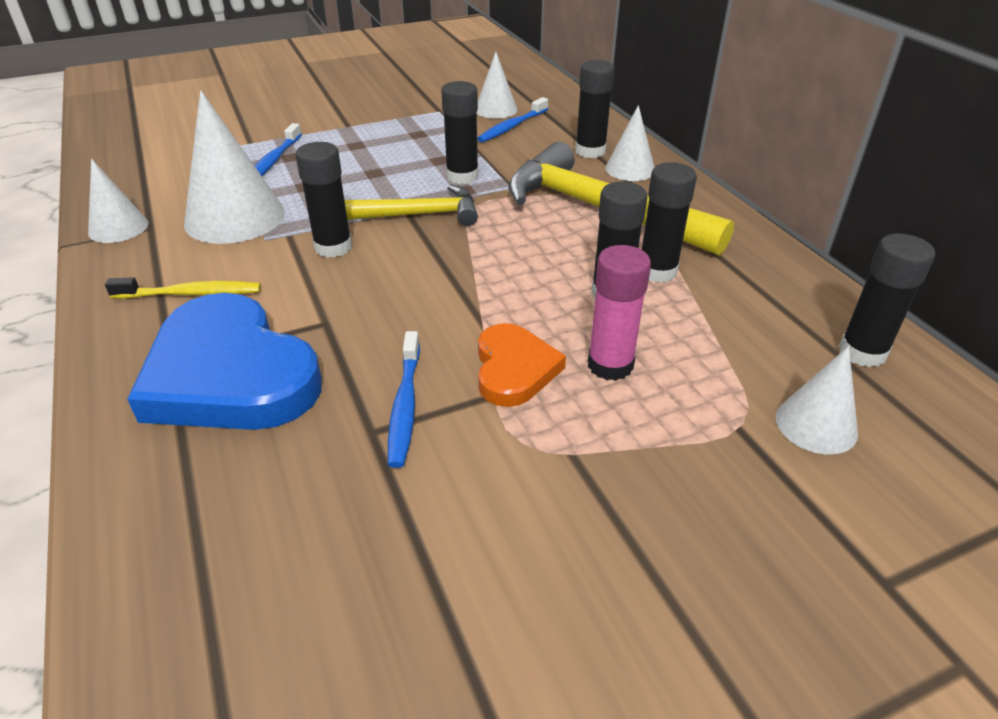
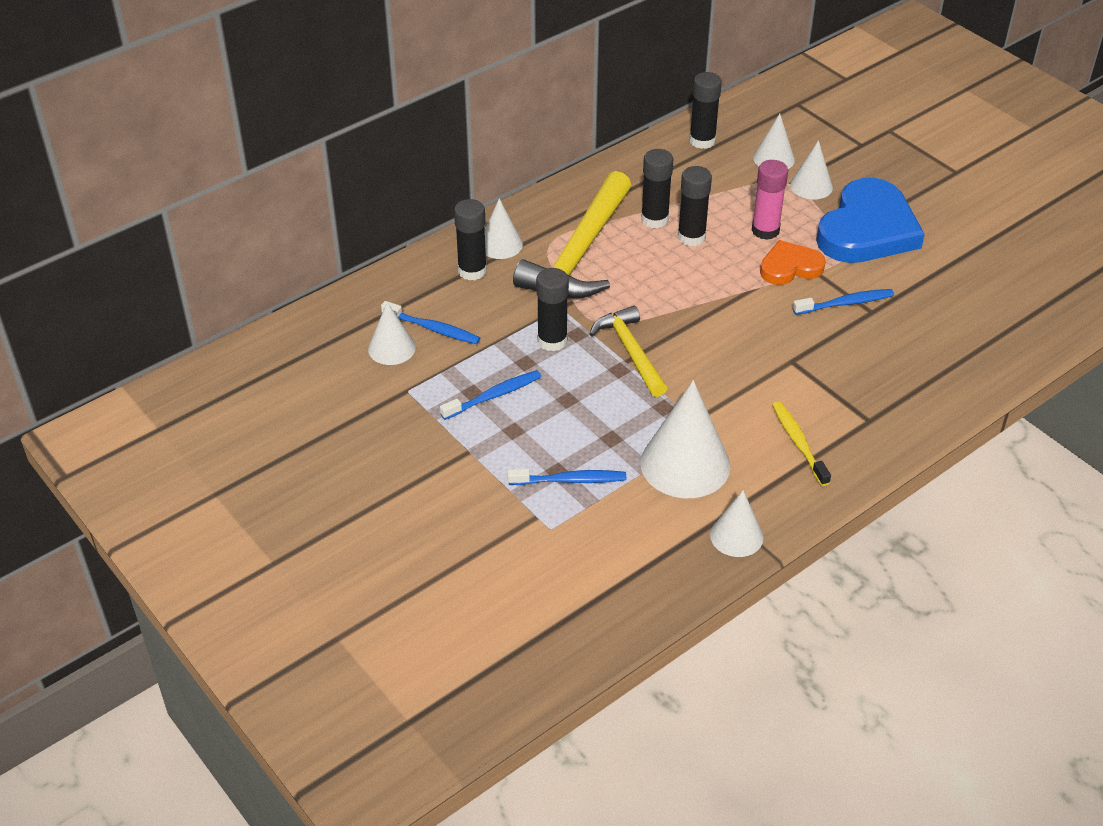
camera: 105 degrees left, 5 degrees up
(230, 374) = (864, 386): blue heart -> blue heart (867, 229)
(333, 247) = (701, 386): black glue stick -> none
(405, 142) = (493, 396): none -> blue toothbrush
(728, 452) = (811, 186): none -> white cone

